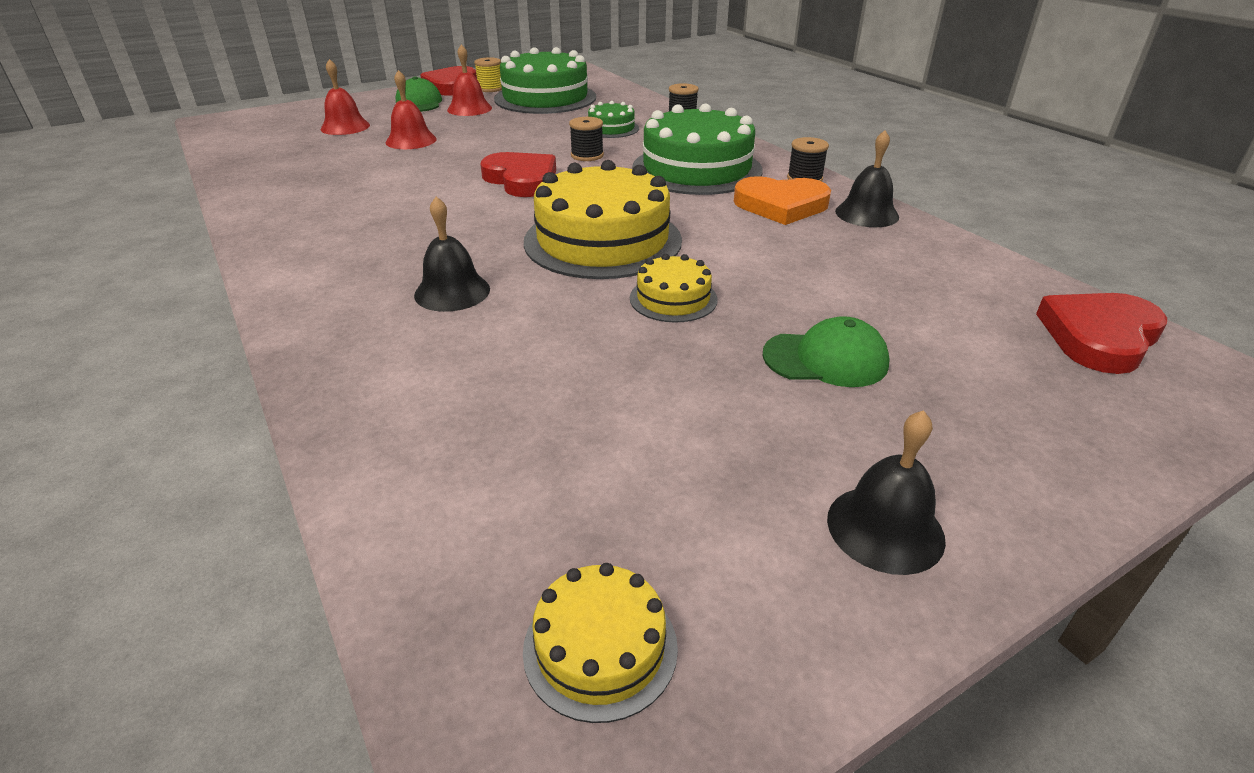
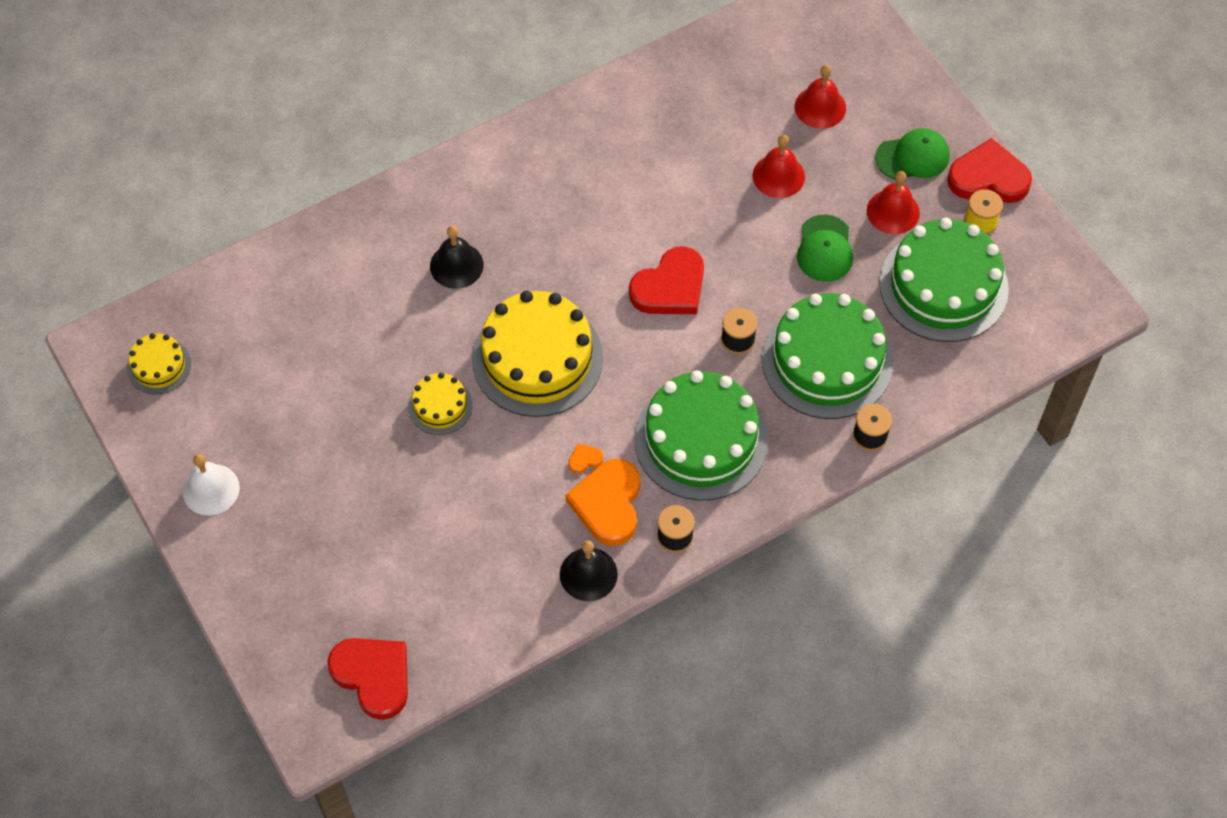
camera: 90 degrees right, 25 degrees up
(611, 128) = (827, 360): green cake -> green cake, size x2.06
(731, 216) = (585, 459): none -> orange heart
(825, 359) = (357, 492): green cap -> green cap (824, 249)
(885, 528) = (211, 489): black bell -> white bell

